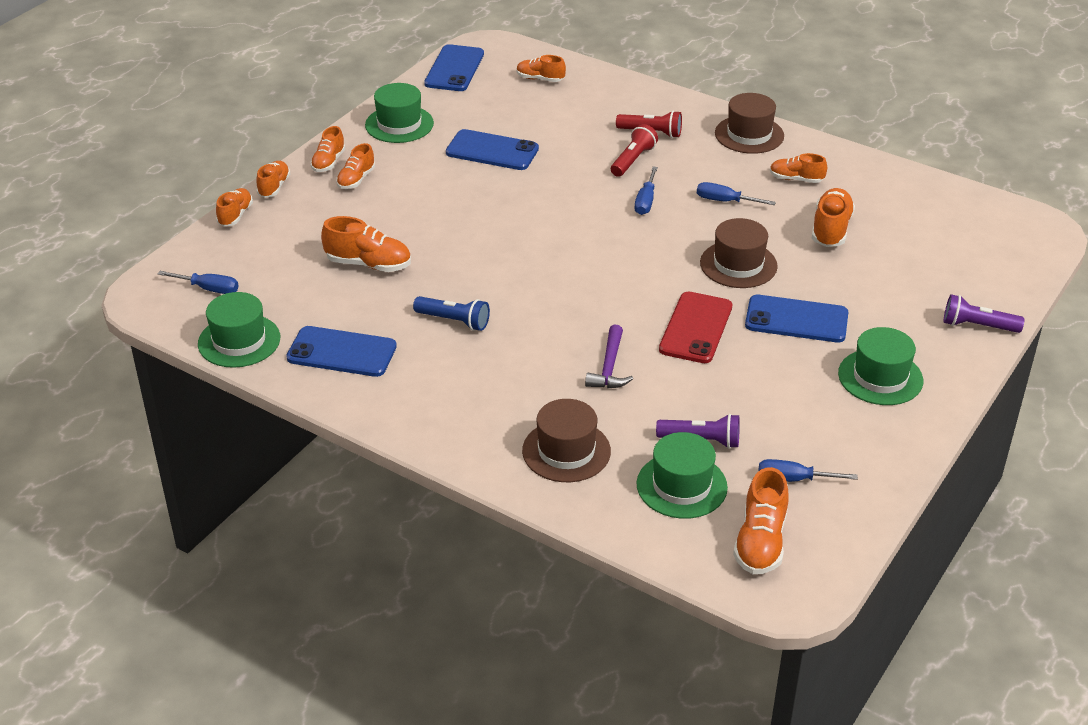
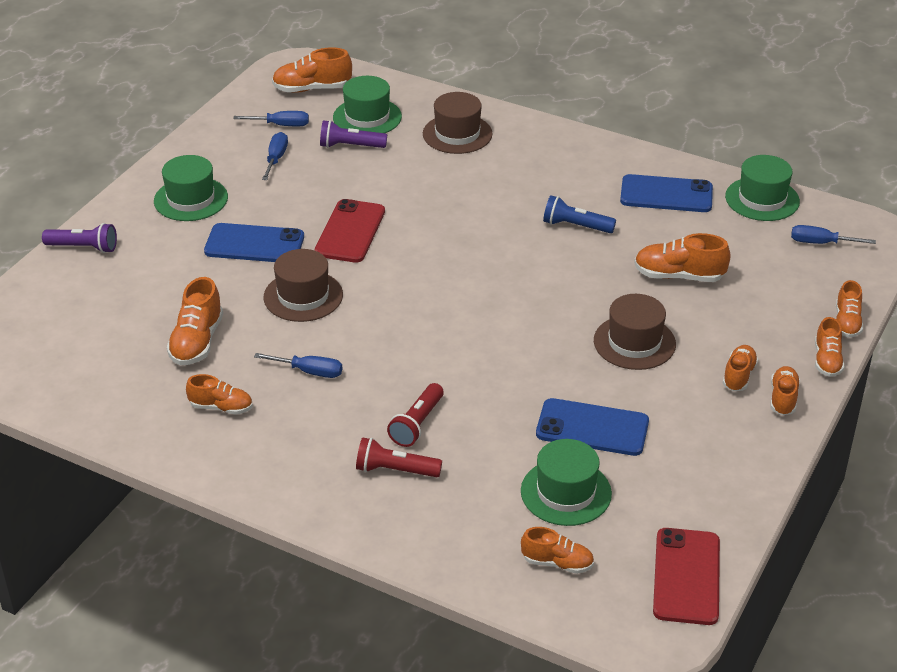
camera: 175 degrees right, 0 degrees up
(399, 124) = (723, 464): green hat -> green hat (566, 492)
(454, 69) = (686, 576): blue phone -> red phone
(609, 367) = (428, 195): purple hammer -> none
(646, 201) = (400, 366): blue screwdriver -> blue screwdriver (276, 159)
(749, 134) = (268, 475): brown hat -> brown hat (634, 342)
(760, 542) = (312, 89): orange shoe -> orange shoe turned 105 degrees counterclockwise

